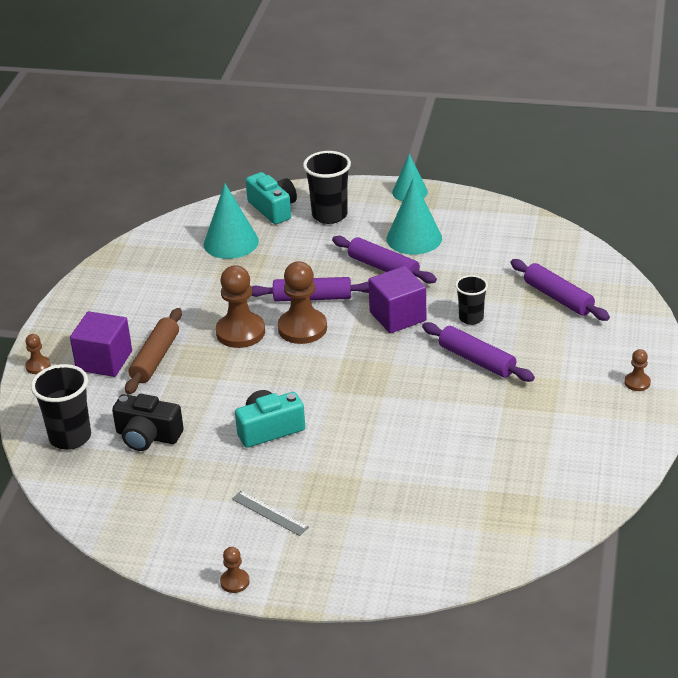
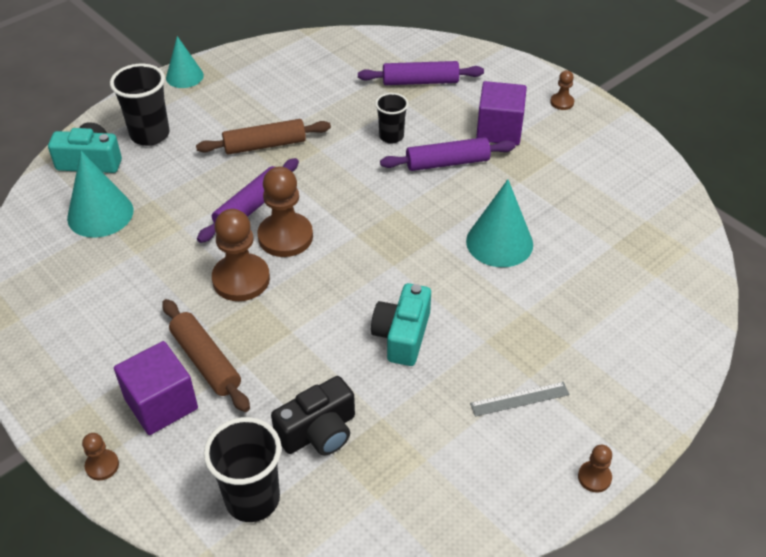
camera: 55 degrees left, 10 degrees up
(383, 268) = (265, 145): purple rolling pin -> brown rolling pin
(397, 316) = (340, 173): purple cube -> purple cube (499, 130)
(414, 238) = (249, 108): turquoise cone -> turquoise cone (499, 242)

